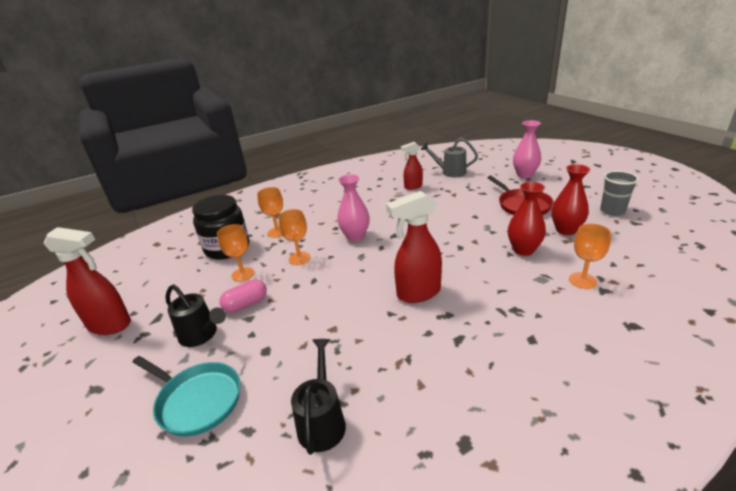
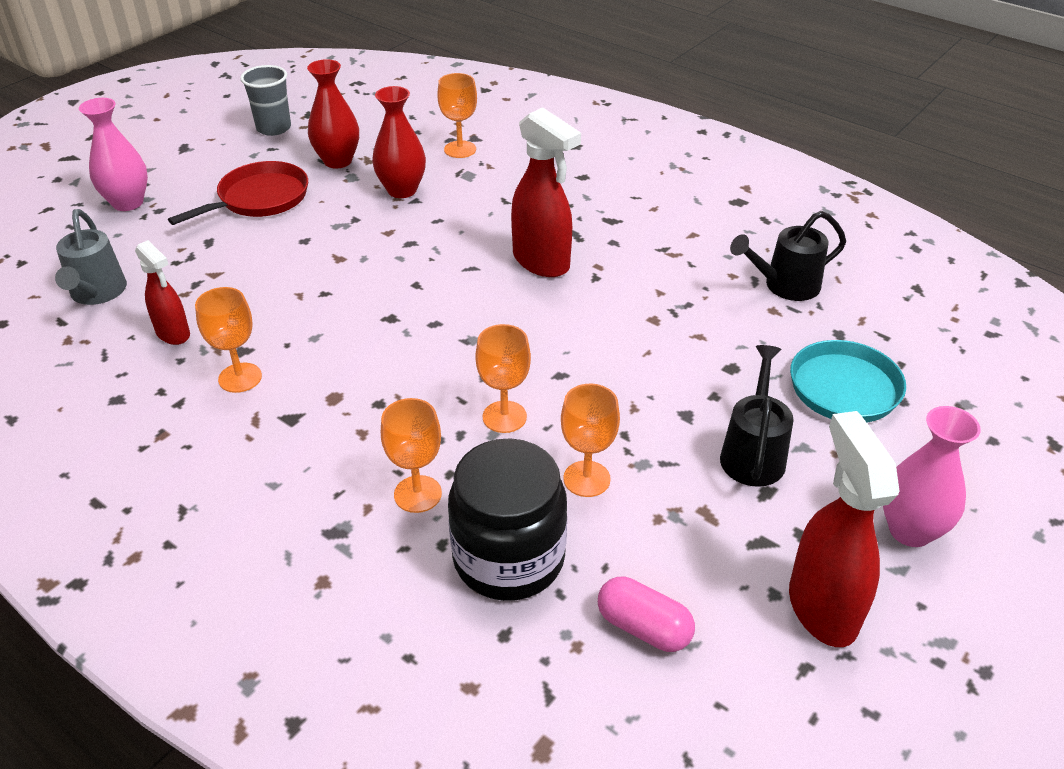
camera: 115 degrees left, 10 degrees up
(246, 304) = (659, 433): pink capsule -> pink capsule (643, 627)
(355, 236) = (406, 364): pink vase -> pink vase (910, 530)
(375, 199) = (240, 378): none -> orange goblet

